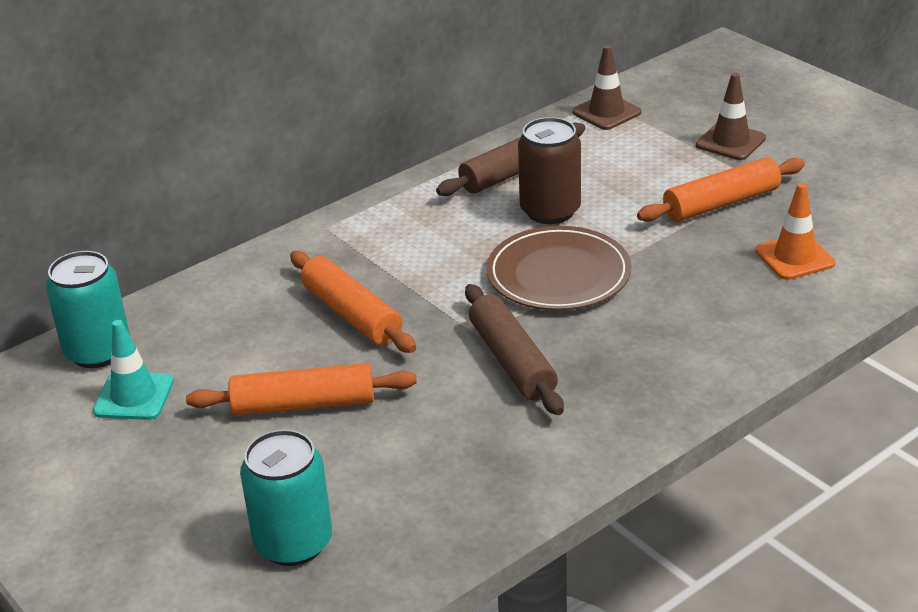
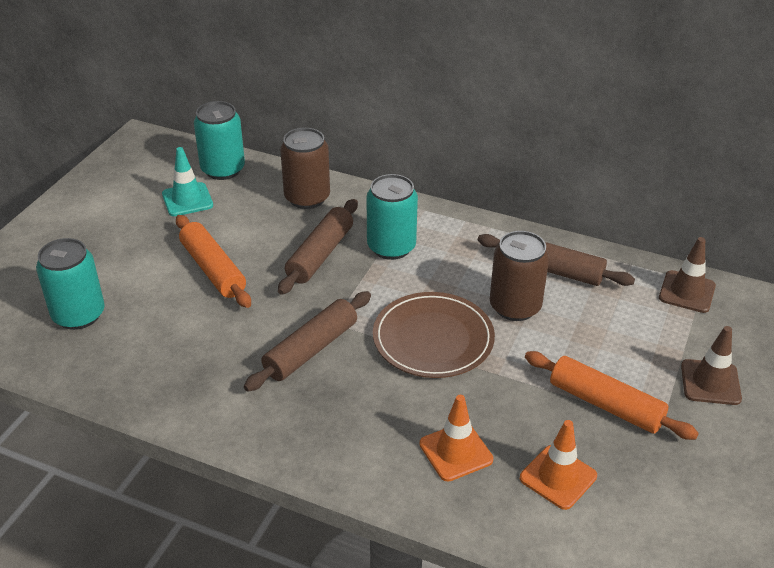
camera: 60 degrees right, 5 degrees up
(231, 297) = (307, 198): none -> brown can
(352, 314) = (320, 254): orange rolling pin -> brown rolling pin
(385, 260) = (391, 247): none -> turquoise can
(728, 306) = (456, 452): none -> orange traffic cone

